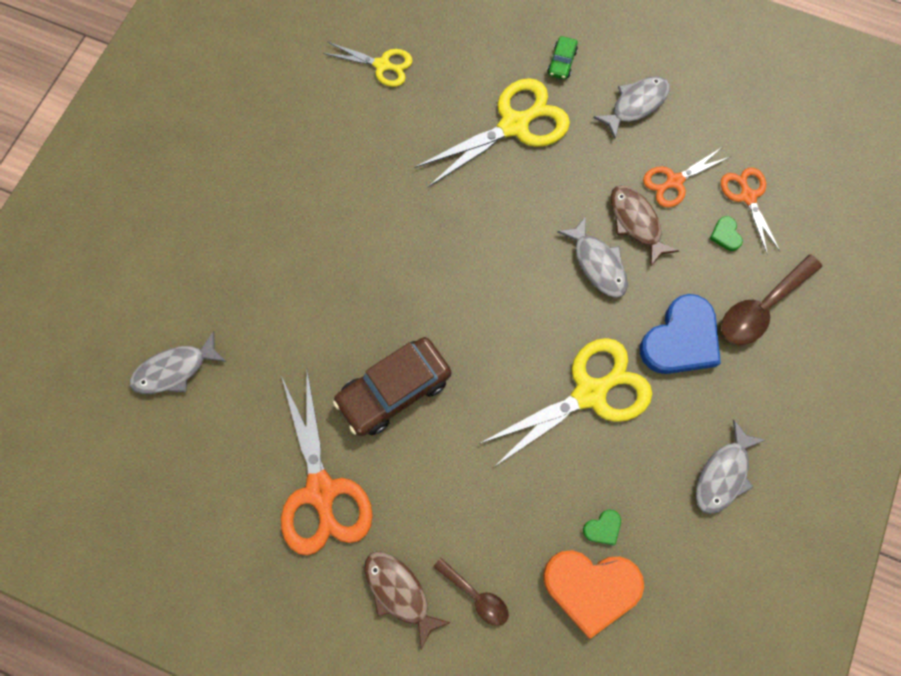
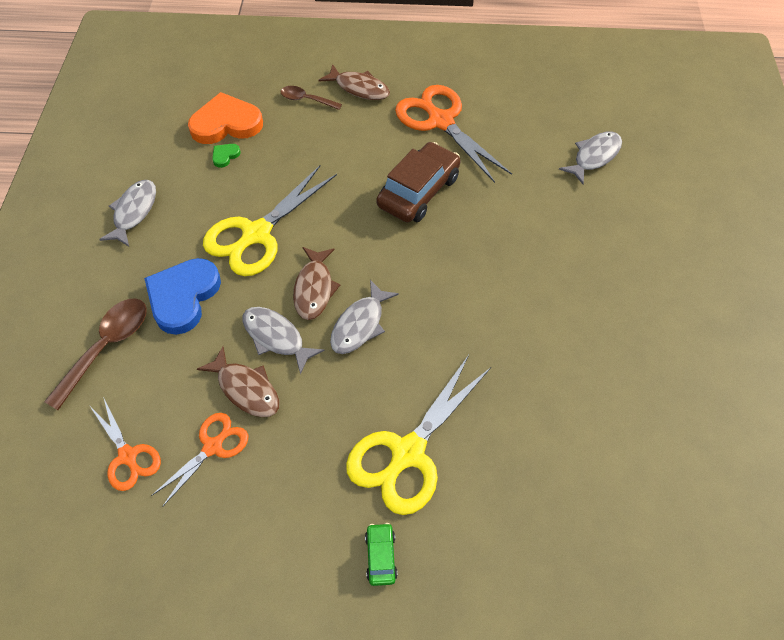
camera: 160 degrees right, 15 degrees down
(382, 65) = (586, 475): yellow scissors -> none
(547, 304) = (314, 289): none -> brown fish
(636, 105) = (275, 528): grey fish -> grey fish (360, 324)
(725, 235) = (149, 406): green heart -> none

